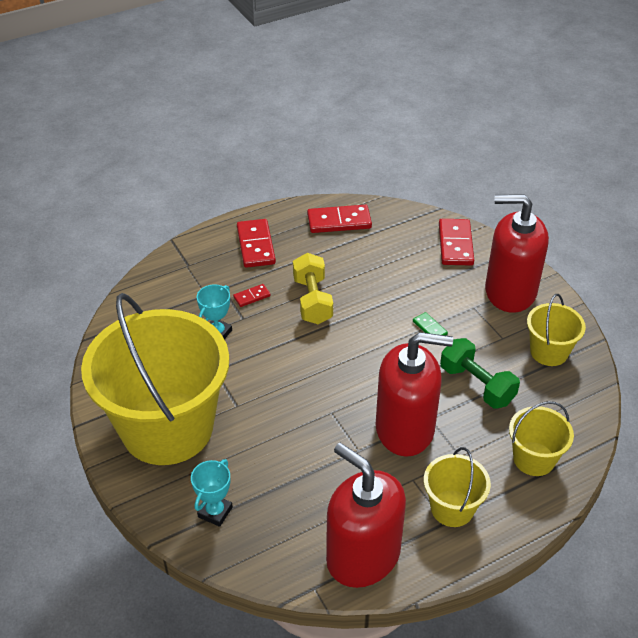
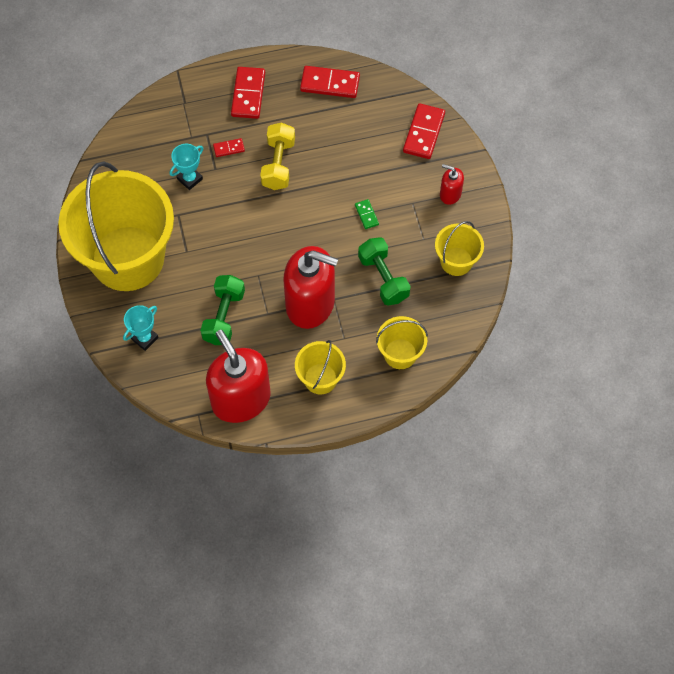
camera: 15 degrees right, 20 degrees up
(307, 465) = (224, 317): none -> green dumbbell
(510, 291) = (450, 194): red soap dispenser -> red soap dispenser, size x0.46

